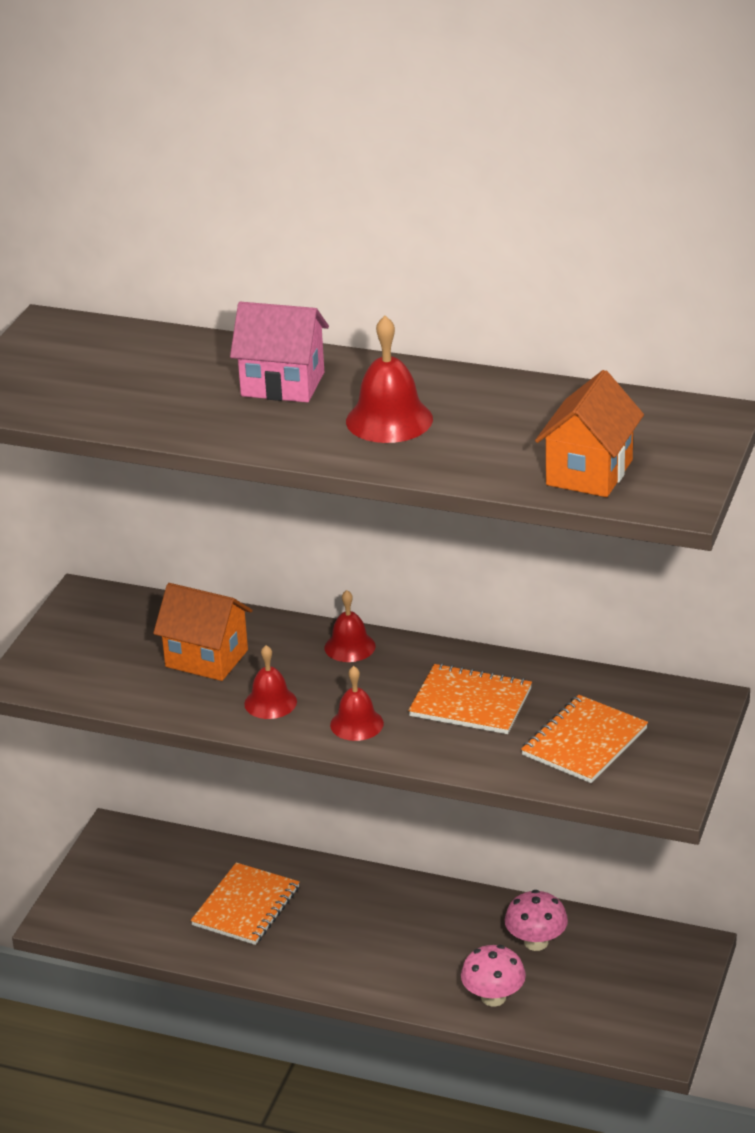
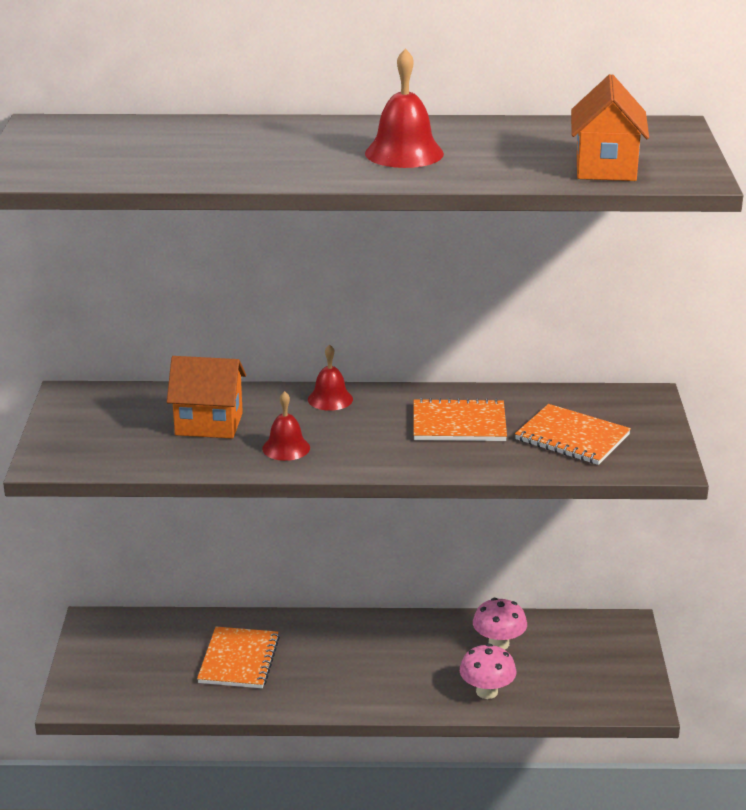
camera: 20 degrees left, 5 degrees down
(282, 384) = (290, 141): pink house -> none
(356, 724) = (372, 452): red bell -> none
(584, 742) = (572, 437): orange notebook -> orange notebook turned 75 degrees counterclockwise

